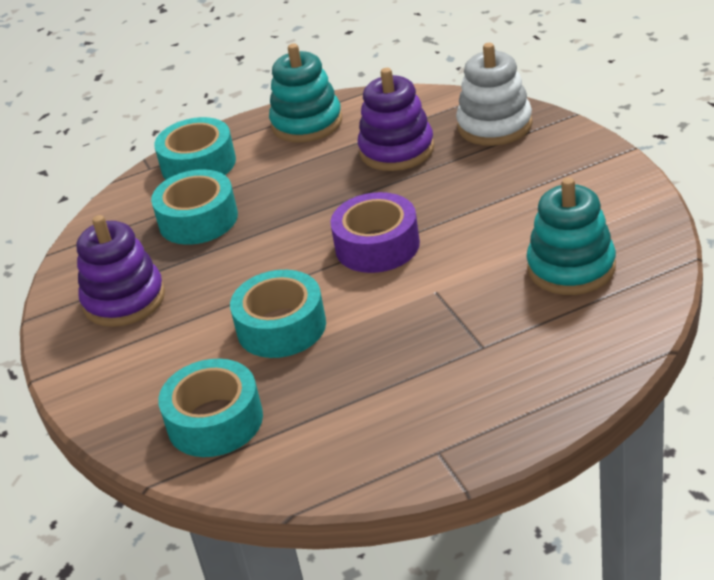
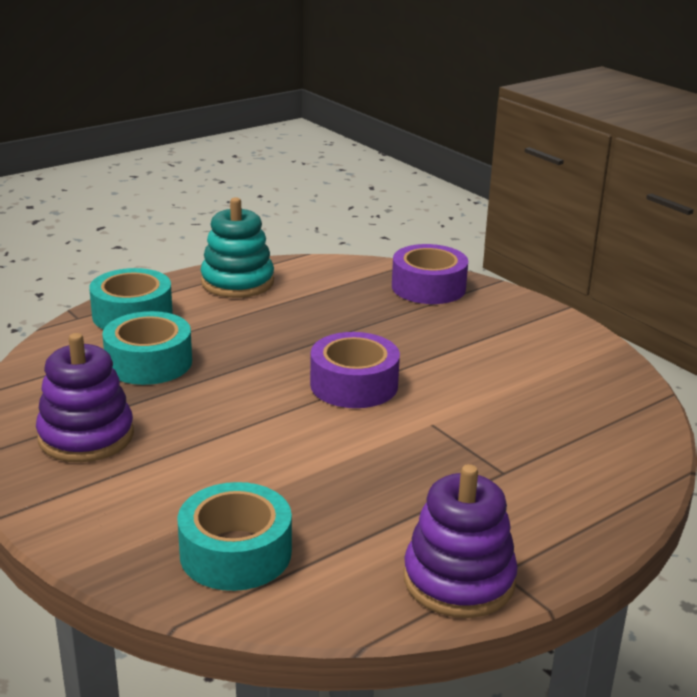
camera: 20 degrees left, 10 degrees down
(281, 327) = (279, 459): turquoise tape -> none
(396, 150) = (340, 305): purple stacking toy -> purple stacking toy (459, 580)
(494, 125) = (428, 287): white stacking toy -> purple tape
(571, 268) = (559, 402): turquoise stacking toy -> none

